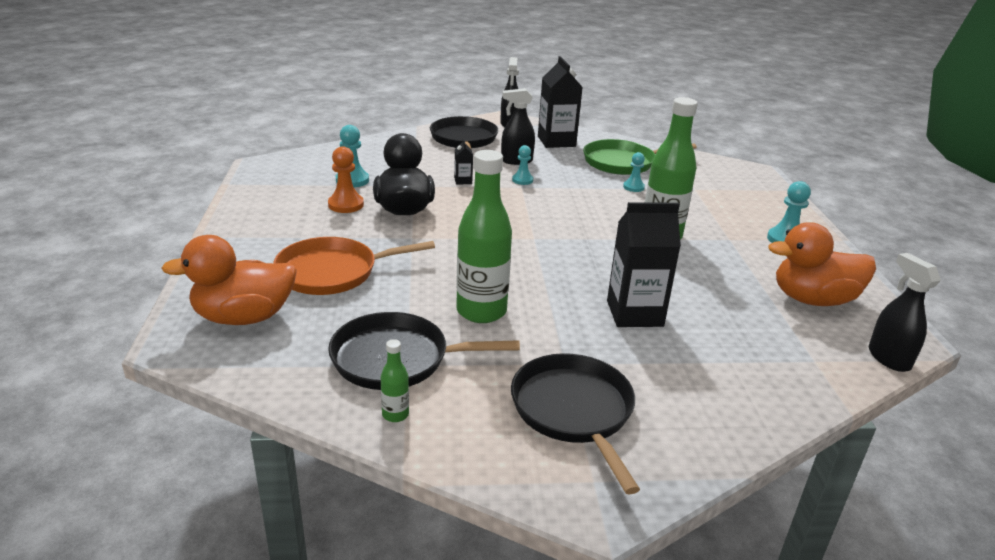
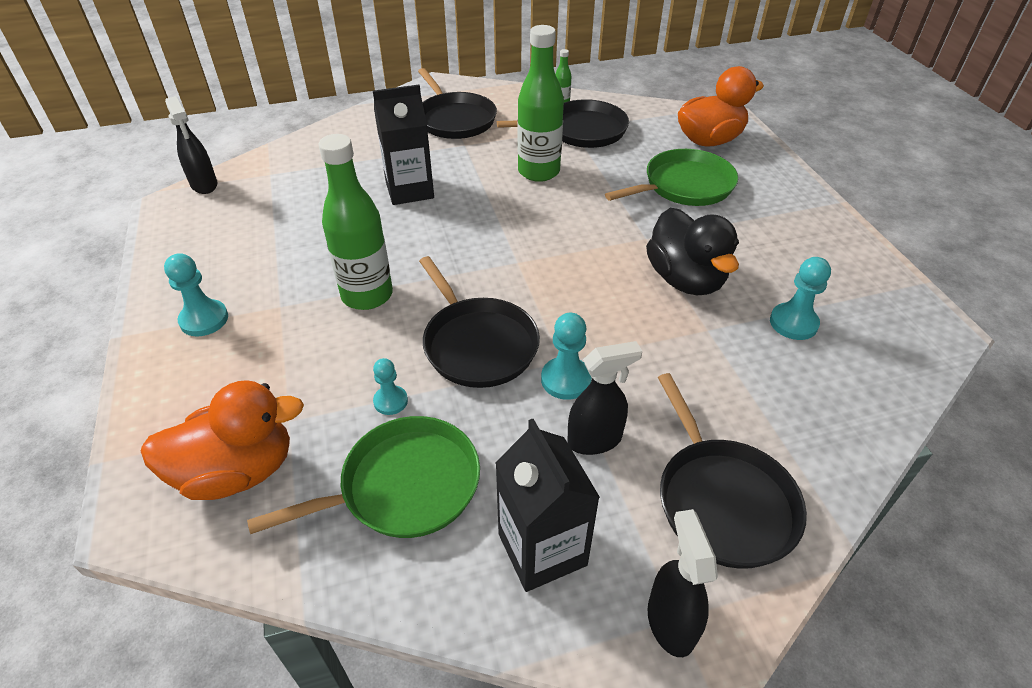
camera: 170 degrees right, 15 degrees up
(332, 272) = (684, 186): orange pan -> green pan
(346, 205) = (755, 273): orange pawn -> none
(463, 181) = (650, 357): black carton -> none
(522, 180) = (566, 380): turquoise pawn -> turquoise pawn, size x1.52
(576, 201) = (478, 344): none -> black pan
(813, 299) = (230, 232): orange duck -> orange duck (238, 471)

